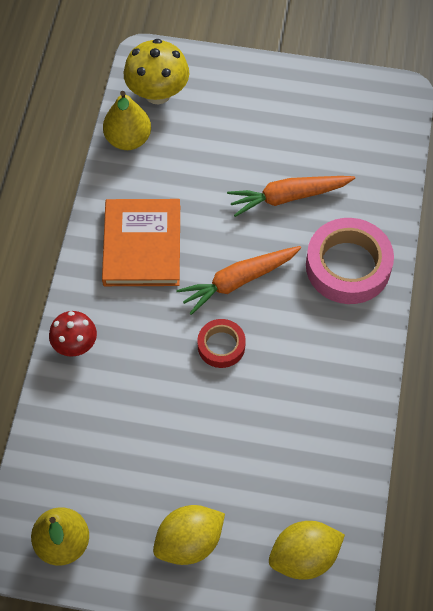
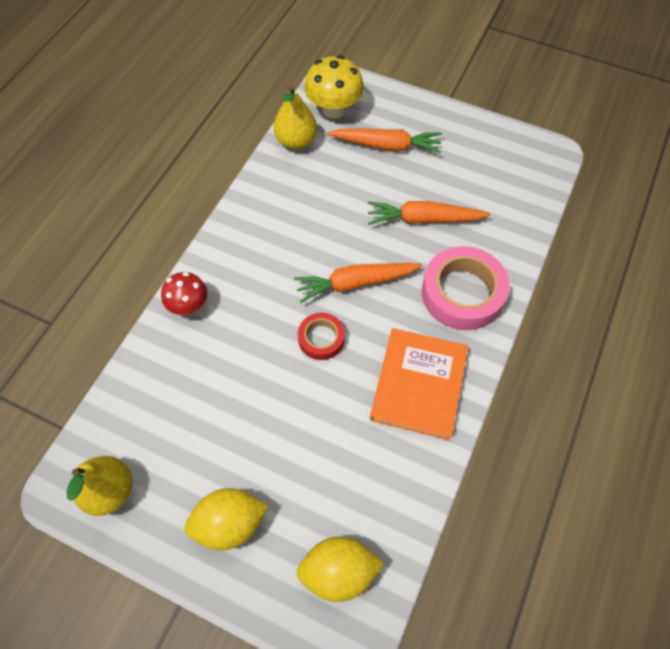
camera: 15 degrees right, 0 degrees up
(142, 245) = (278, 232): orange book -> orange book (419, 385)
(226, 123) = (386, 146): none -> orange carrot

